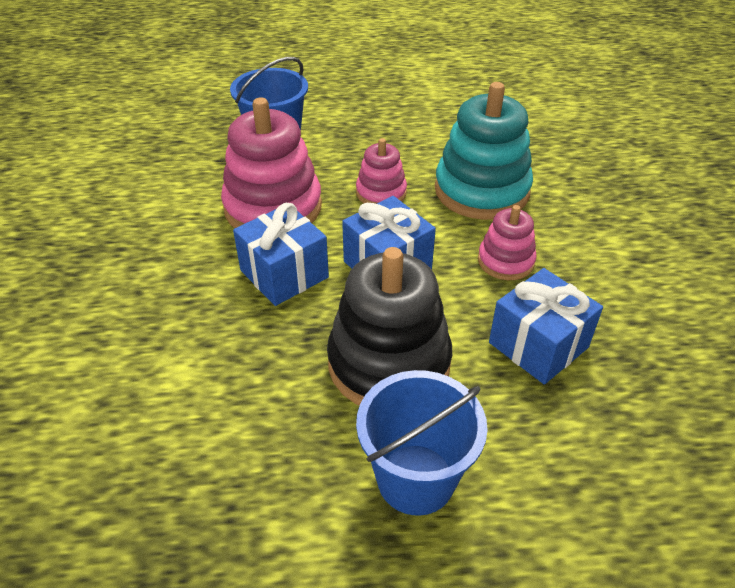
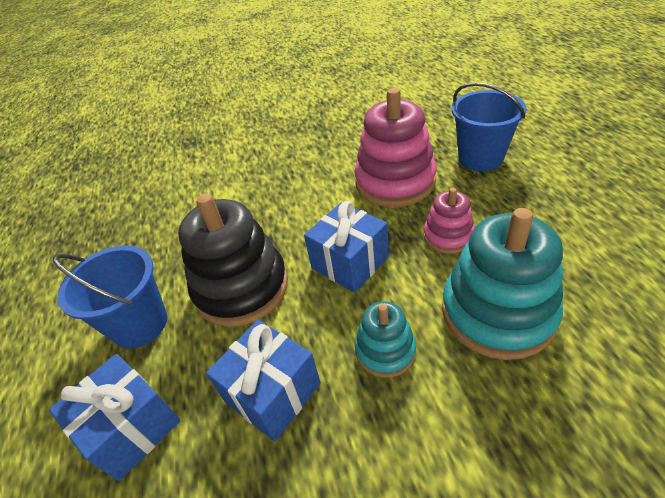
camera: 85 degrees right, 0 degrees up
(284, 274) = (322, 209): blue gift -> blue gift (132, 428)
(505, 261) = (385, 350): pink stacking toy -> turquoise stacking toy

